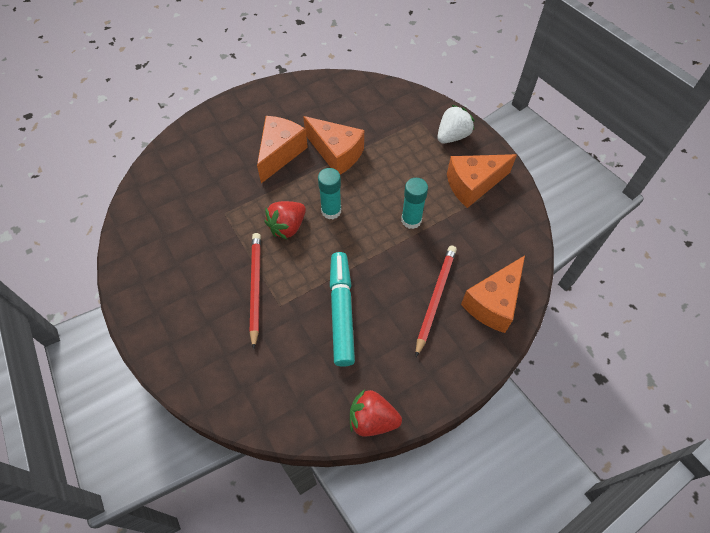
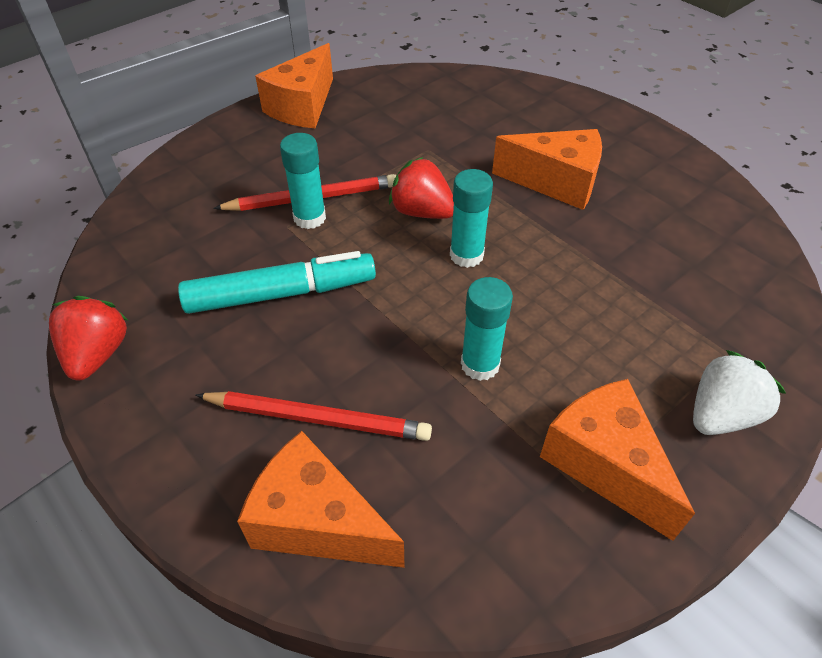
camera: 80 degrees right, 10 degrees down
(275, 291) = (309, 218): none -> turquoise glue stick
(336, 153) = (586, 245): orange cheese -> orange cheese (302, 106)
(452, 136) = (720, 414): white strawberry -> white strawberry turned 75 degrees counterclockwise

